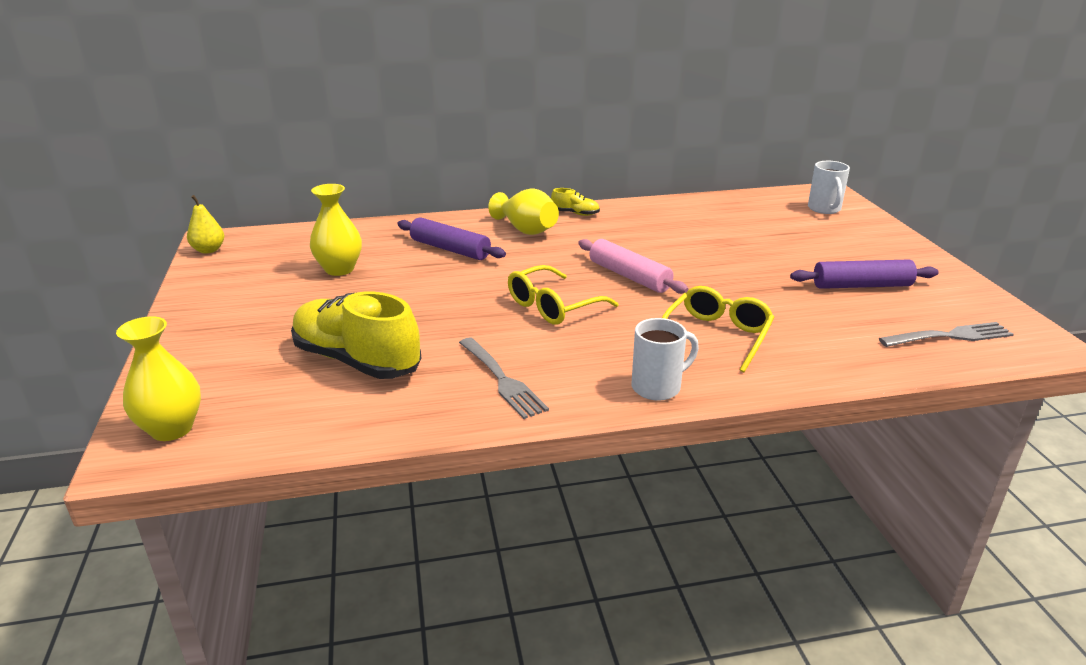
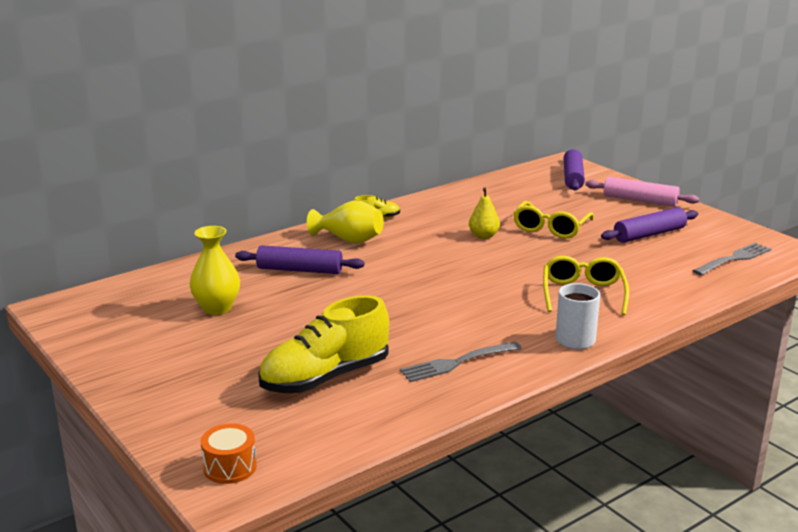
camera: 25 degrees left, 5 degrees down
(172, 429) = (230, 467): yellow vase -> orange drum
(209, 250) = (59, 318): yellow pear -> yellow pear (483, 236)
(357, 361) = (325, 377): yellow shoe -> yellow shoe turned 45 degrees counterclockwise
(501, 379) = (457, 362): grey fork -> grey fork turned 120 degrees clockwise
(553, 306) = (439, 299): yellow glasses -> yellow glasses (551, 228)
(629, 276) = (475, 262): pink rolling pin -> pink rolling pin (640, 200)
(824, 209) = (573, 177): white mug -> purple rolling pin

